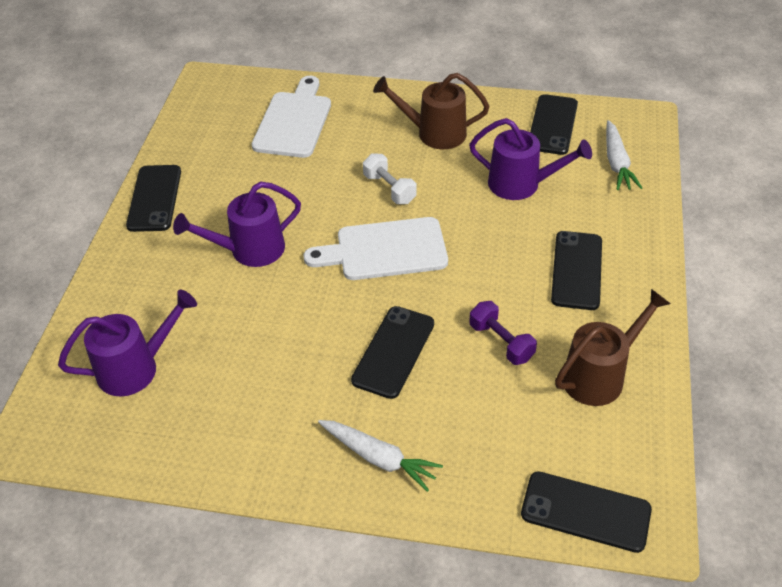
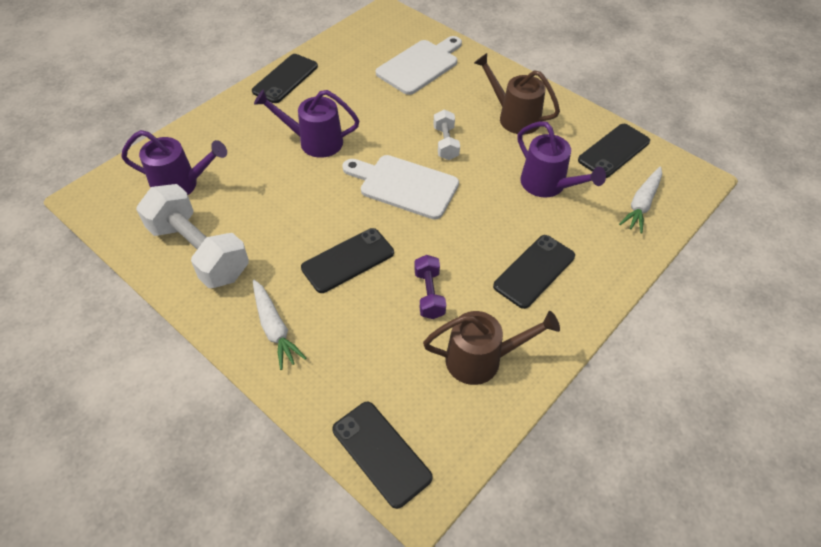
camera: 30 degrees right, 5 degrees up
(224, 426) = (199, 251): none -> white dumbbell

